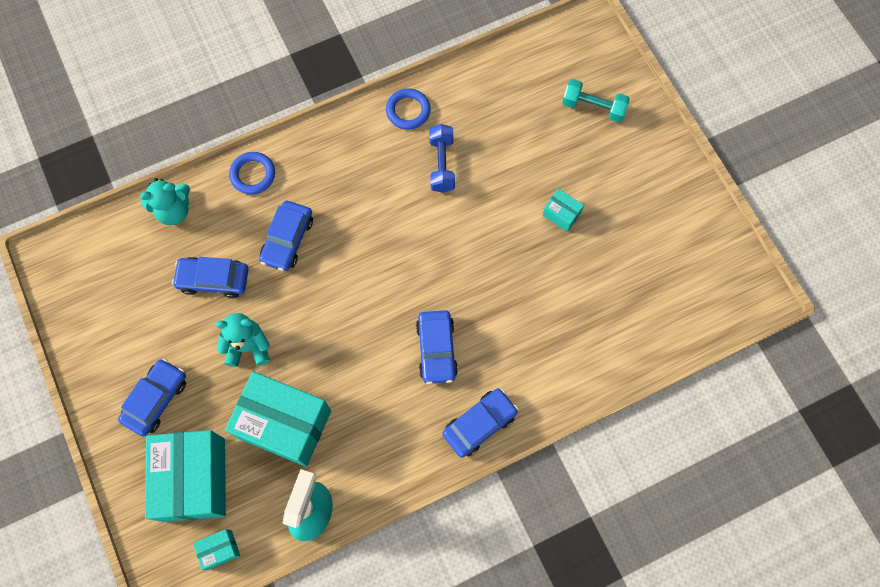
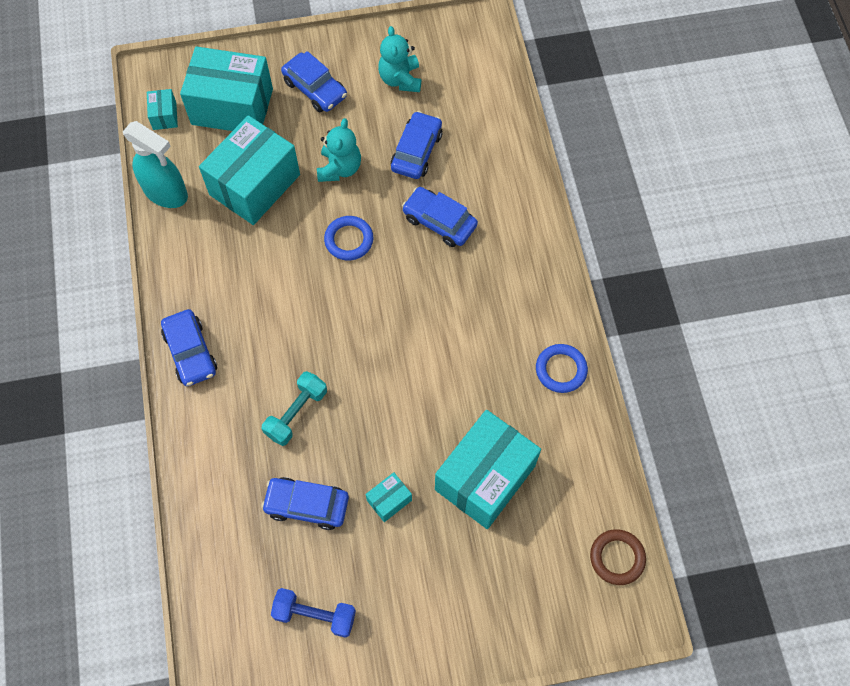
camera: 105 degrees right, 5 degrees down
(174, 210) = (499, 130): turquoise teddy bear -> turquoise teddy bear (400, 79)
(253, 175) = (521, 204): blue ring -> blue ring (349, 240)
(436, 349) = (279, 331): blue car -> blue car (307, 505)
(441, 164) = (485, 388): blue dumbbell -> blue dumbbell (315, 615)
(519, 147) = (485, 477): none -> turquoise box
(551, 43) = (617, 558): none -> brown ring
(593, 107) = (516, 581): turquoise dumbbell -> turquoise dumbbell (296, 413)

